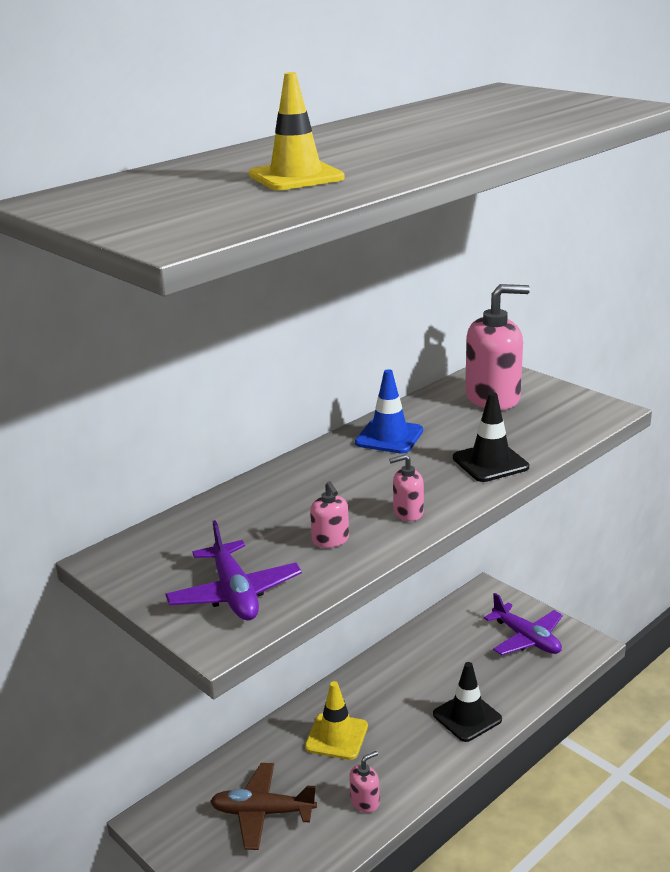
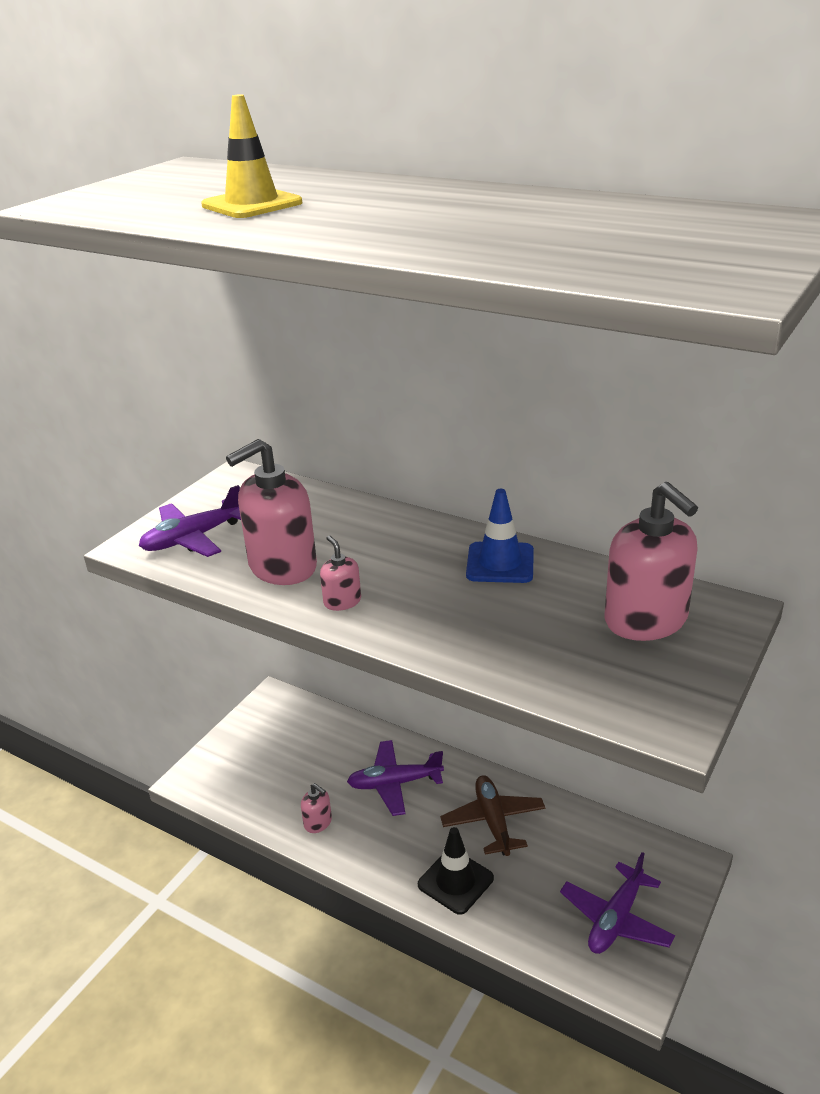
camera: 75 degrees right, 5 degrees up
(263, 812) = (292, 758): brown plane -> brown plane (493, 821)
(330, 540) = (282, 567): pink soap dispenser -> pink soap dispenser, size x2.15
(336, 737) = (395, 783): yellow traffic cone -> purple plane
(490, 463) = (469, 640): black traffic cone -> none

